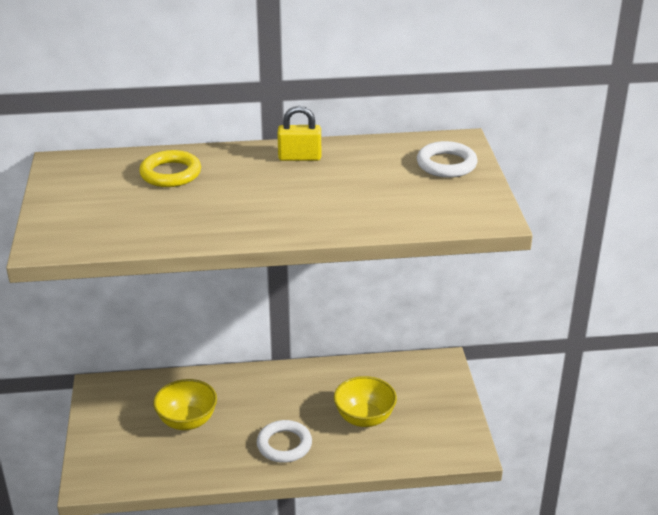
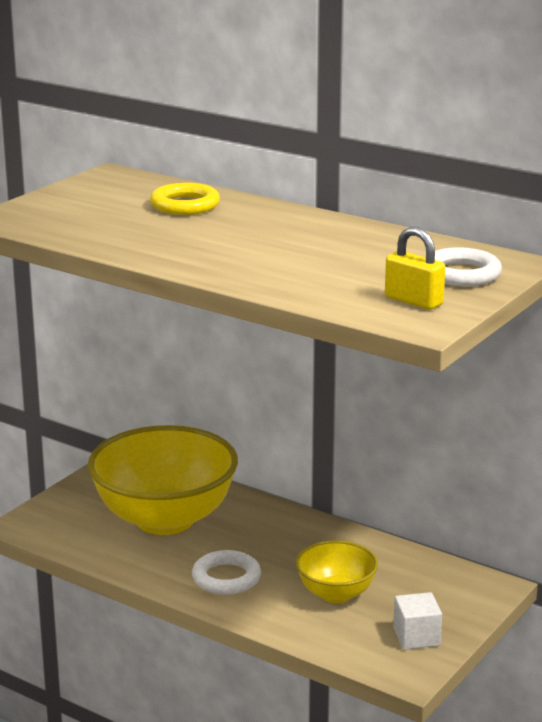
camera: 40 degrees right, 10 degrees down
(187, 421) = (165, 519): yellow bowl -> yellow bowl, size x1.96
(299, 157) = (323, 227): yellow padlock -> yellow padlock (413, 301)
(444, 422) = (416, 637): none -> white cube

